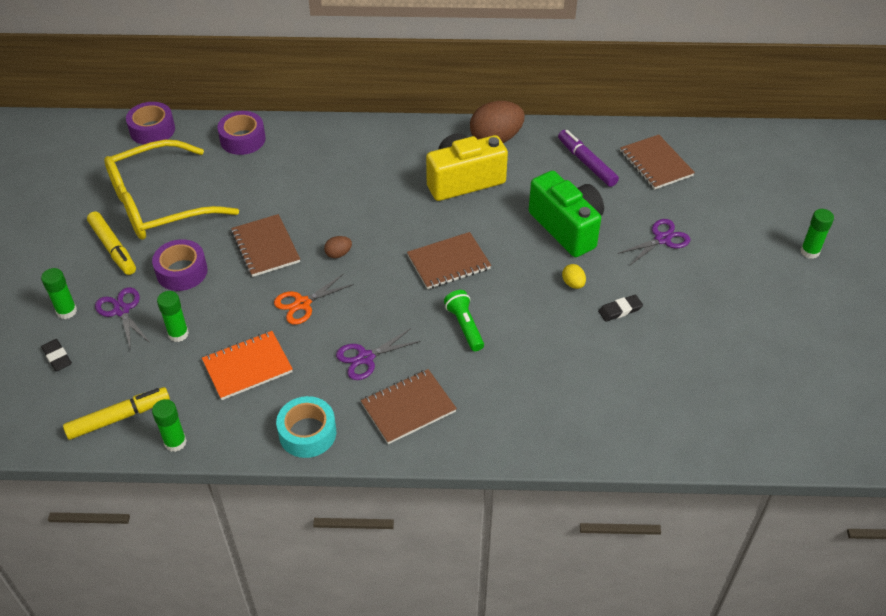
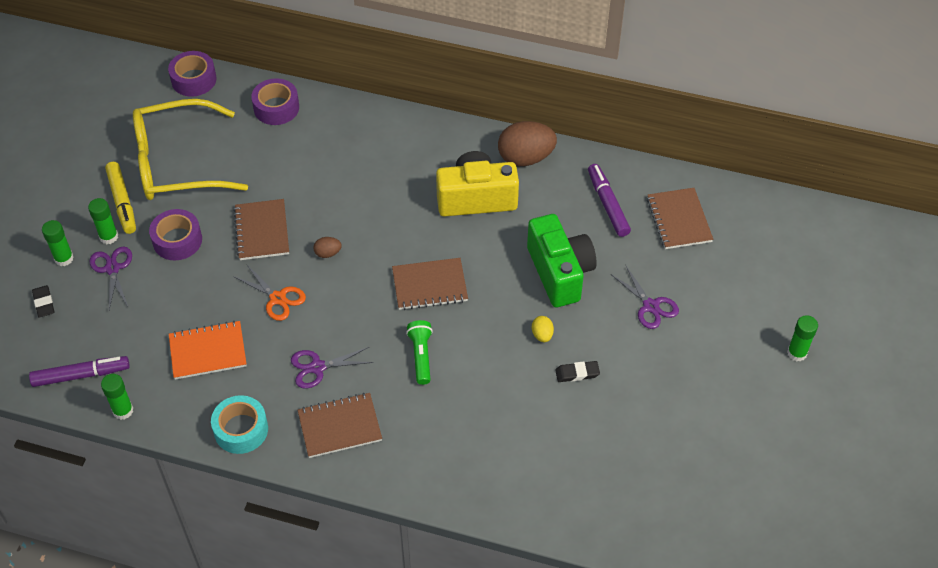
camera: 15 degrees right, 5 degrees up
(119, 418) = (81, 375): yellow marker -> purple marker
(178, 334) = (156, 304): green glue stick -> green glue stick (109, 237)
(302, 303) = (277, 298): orange scissors -> orange scissors turned 120 degrees counterclockwise
(662, 239) = (650, 306): purple scissors -> purple scissors turned 75 degrees clockwise

